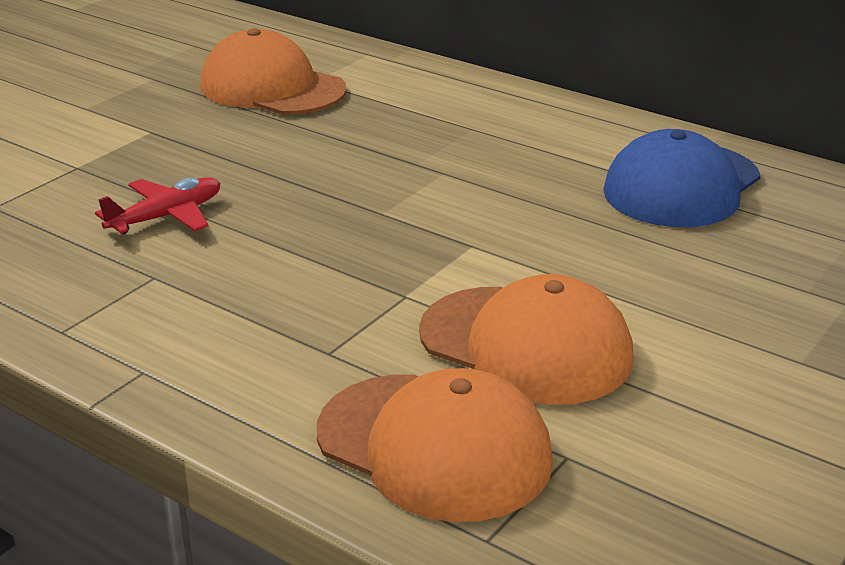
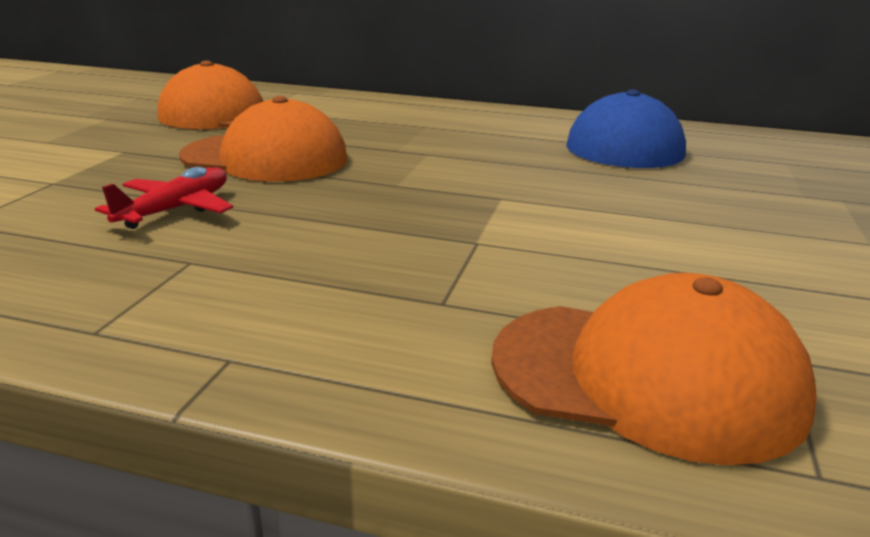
camera: 20 degrees left, 5 degrees down
(526, 345) = (633, 265): orange cap -> orange cap (265, 158)

